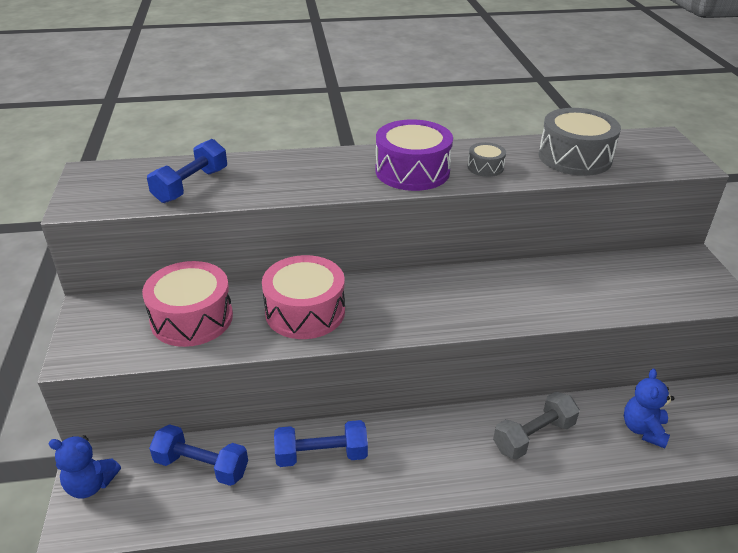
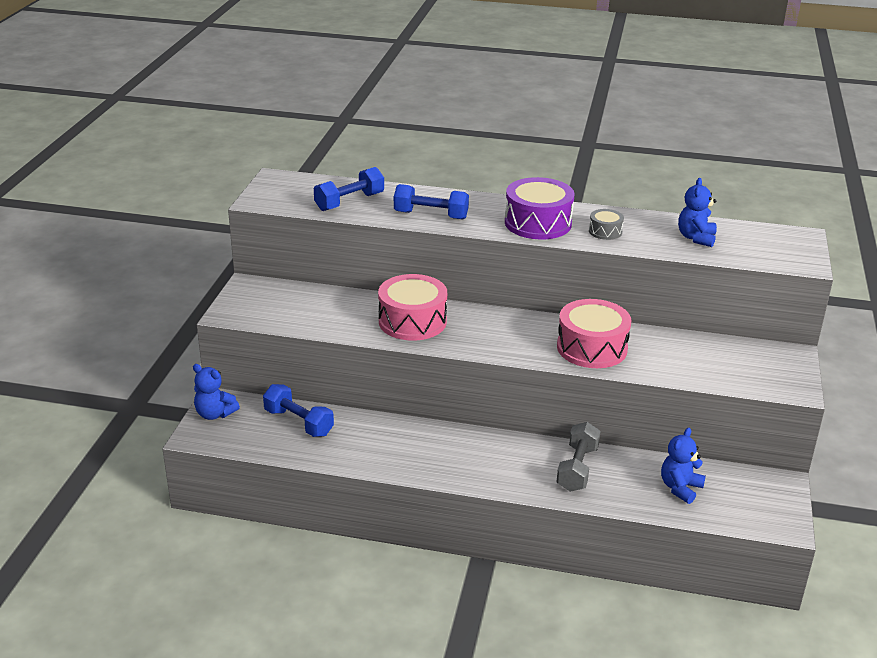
camera: 20 degrees right, 5 degrees down
(192, 318) = (322, 307): pink drum -> pink drum (592, 348)
(321, 455) = (393, 438): blue dumbbell -> blue dumbbell (431, 215)
(533, 436) = (577, 469): grey dumbbell -> grey dumbbell turned 60 degrees counterclockwise
(575, 157) = (696, 238): grey drum -> blue teddy bear

